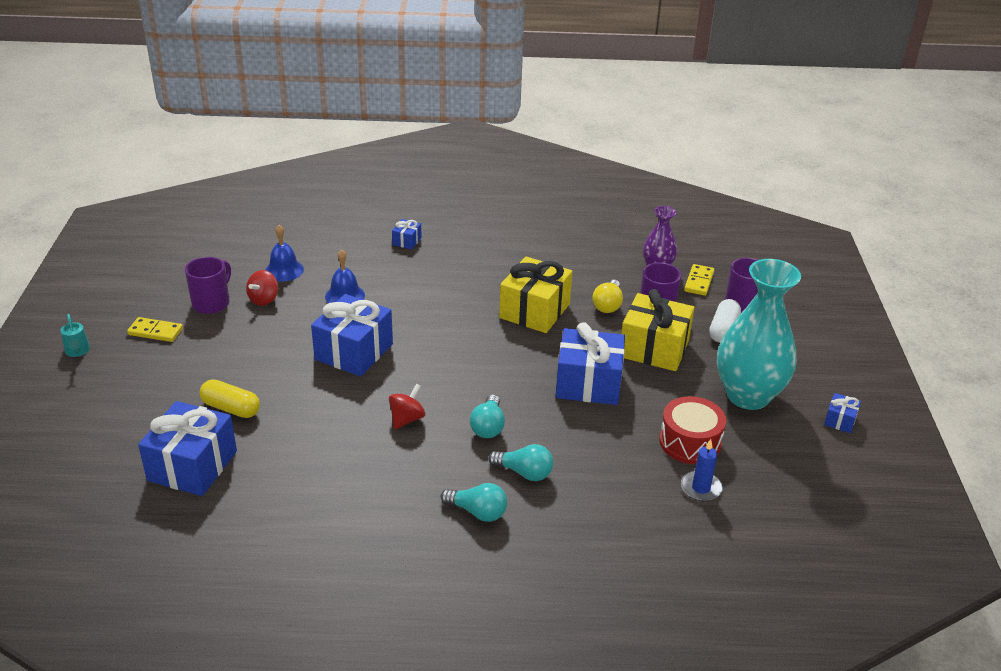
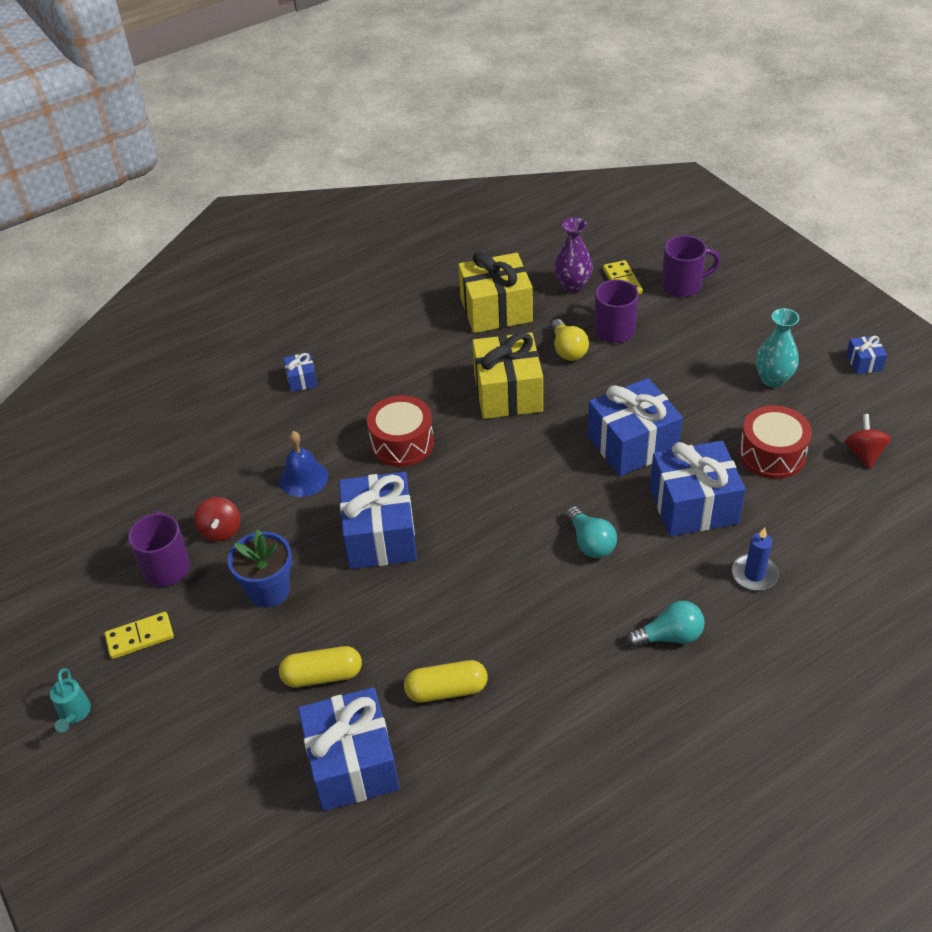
camera: 30 degrees left, 10 degrees up
(77, 351) = (74, 714): turquoise watering can -> turquoise watering can turned 45 degrees clockwise
(254, 346) = (269, 591): none -> blue flower pot
(284, 270) = (205, 483): blue bell -> none
(294, 459) = (446, 690): none -> yellow capsule
(407, 419) = (508, 580): red spinning top -> red spinning top (864, 453)
(429, 306) = (402, 443): none -> red drum
(524, 472) = (669, 570): turquoise light bulb -> none
(590, 443) = (693, 505): none -> blue gift
(654, 348) = (652, 374): yellow gift -> yellow gift (496, 310)
(701, 488) = (823, 494): blue candle -> blue candle (754, 574)
(723, 330) = (690, 322): white capsule -> none
(748, 395) = (773, 379): turquoise vase -> turquoise vase, size x0.52

